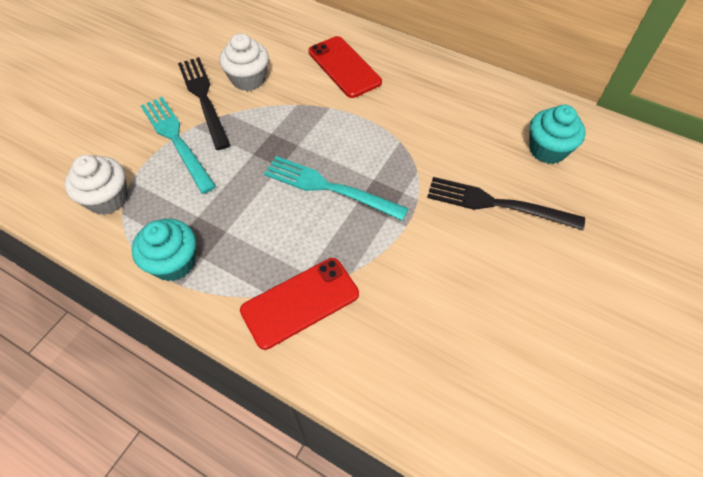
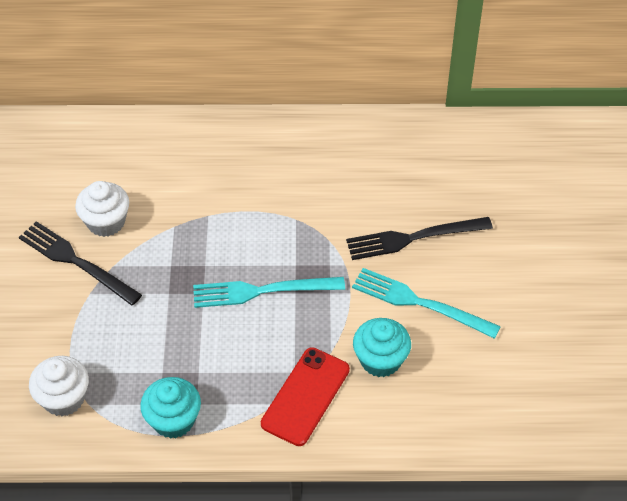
camera: 30 degrees left, 5 degrees down
(176, 140) = (83, 314): turquoise fork -> turquoise fork (419, 303)
(344, 67) = (193, 167): red phone -> none
(547, 150) = (427, 169): turquoise cupcake -> turquoise cupcake (380, 360)

